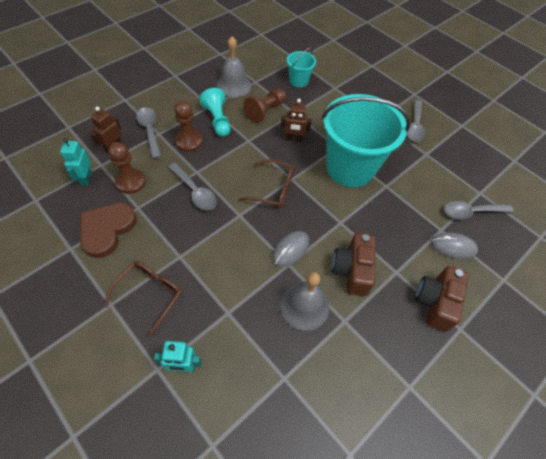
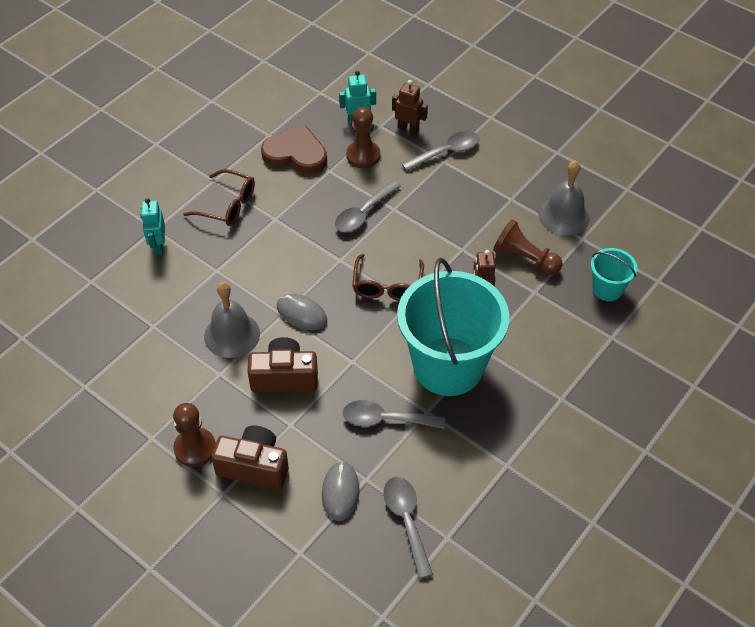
camera: 85 degrees right, 5 degrees down
(189, 141) = (441, 191): brown pawn -> brown pawn (195, 448)
(217, 120) = (488, 211): turquoise pawn -> none
(415, 126) = (564, 450): grey spoon -> grey spoon (386, 419)

